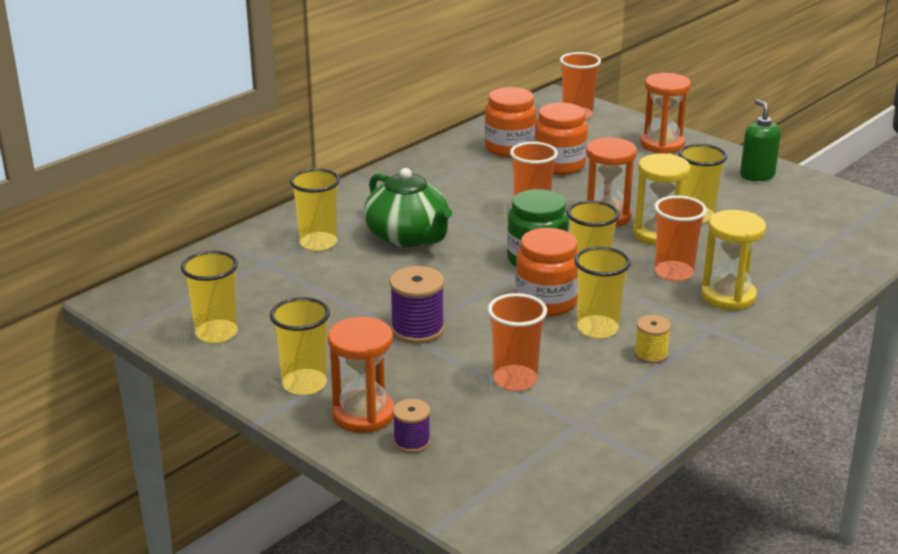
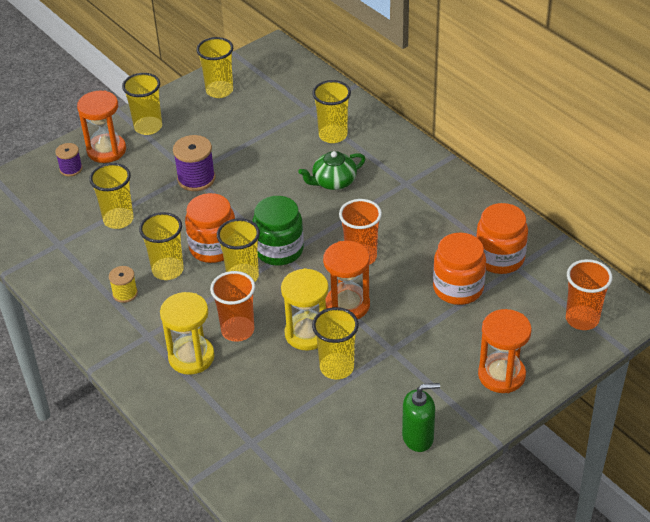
camera: 100 degrees right, 15 degrees up
(408, 237) = (333, 182): green teapot -> green teapot, size x0.65
(515, 380) = (118, 219): orange cup -> yellow cup

